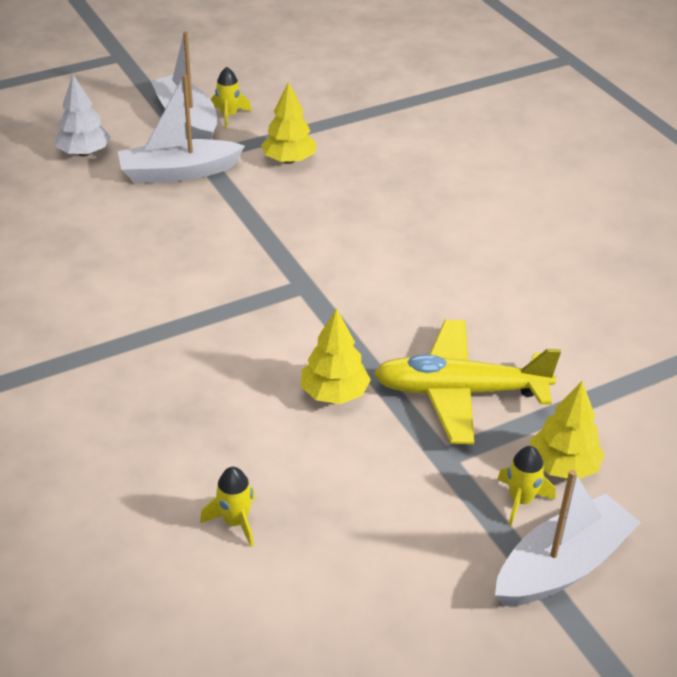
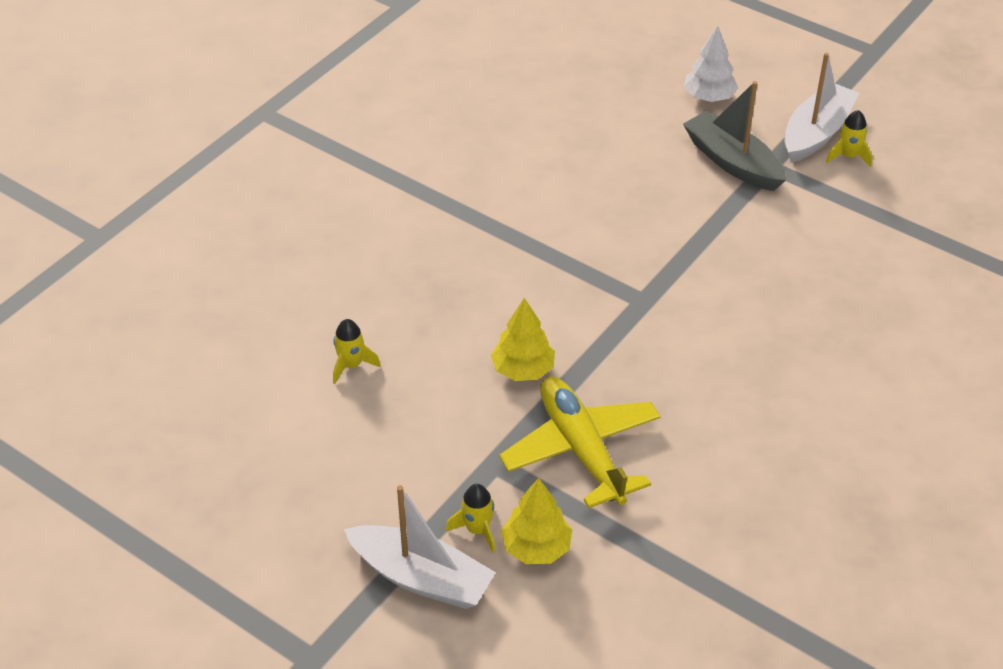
camera: 65 degrees right, 5 degrees up
(178, 172) = (732, 162): white boat -> grey boat
(289, 160) = (816, 222): yellow tree -> none

